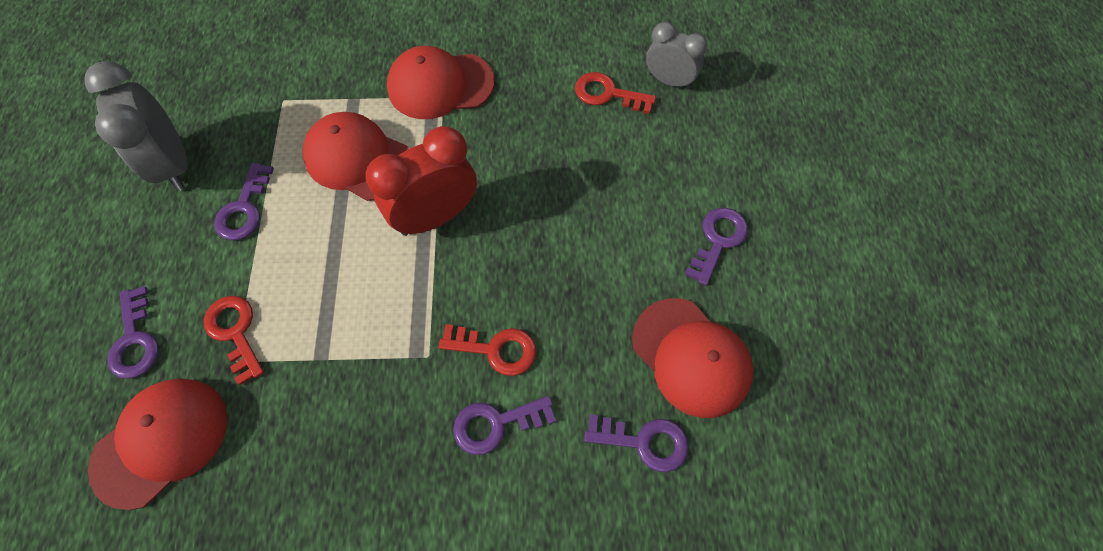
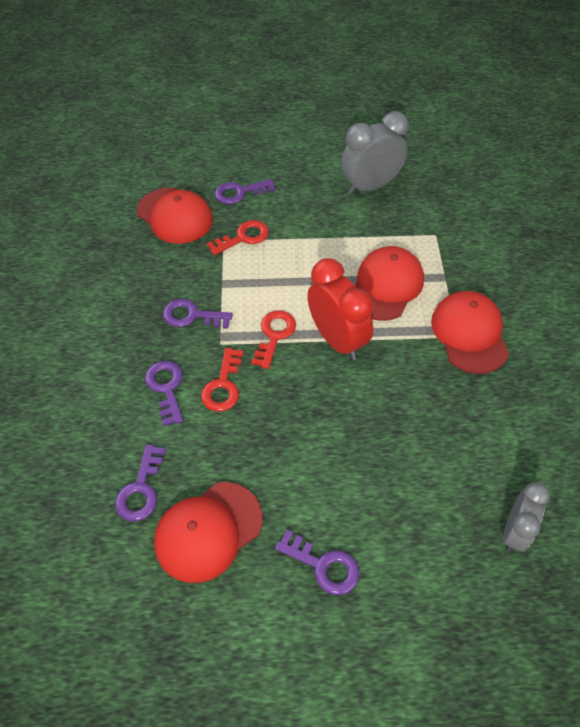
camera: 90 degrees right, 10 degrees down
(244, 209) = (337, 227): purple key -> purple key (192, 316)
(608, 94) = (485, 471): red key -> red key (274, 335)

